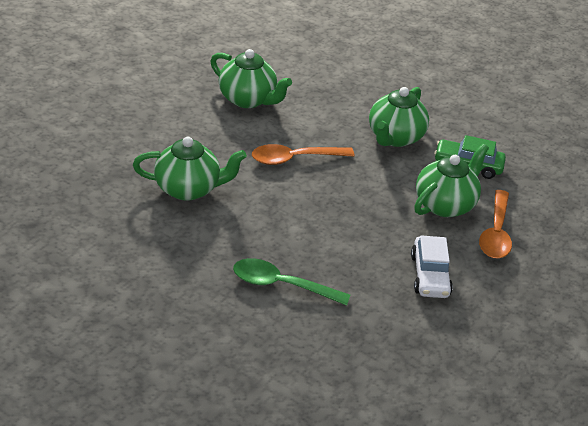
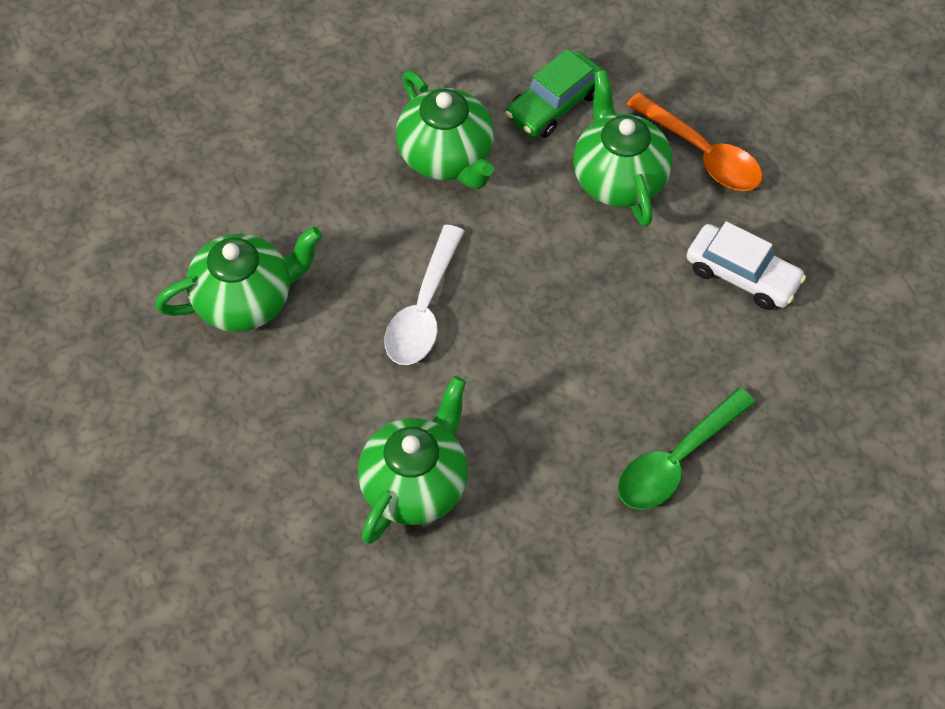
camera: 55 degrees left, 20 degrees up
(295, 159) = (424, 309): orange spoon -> white spoon

